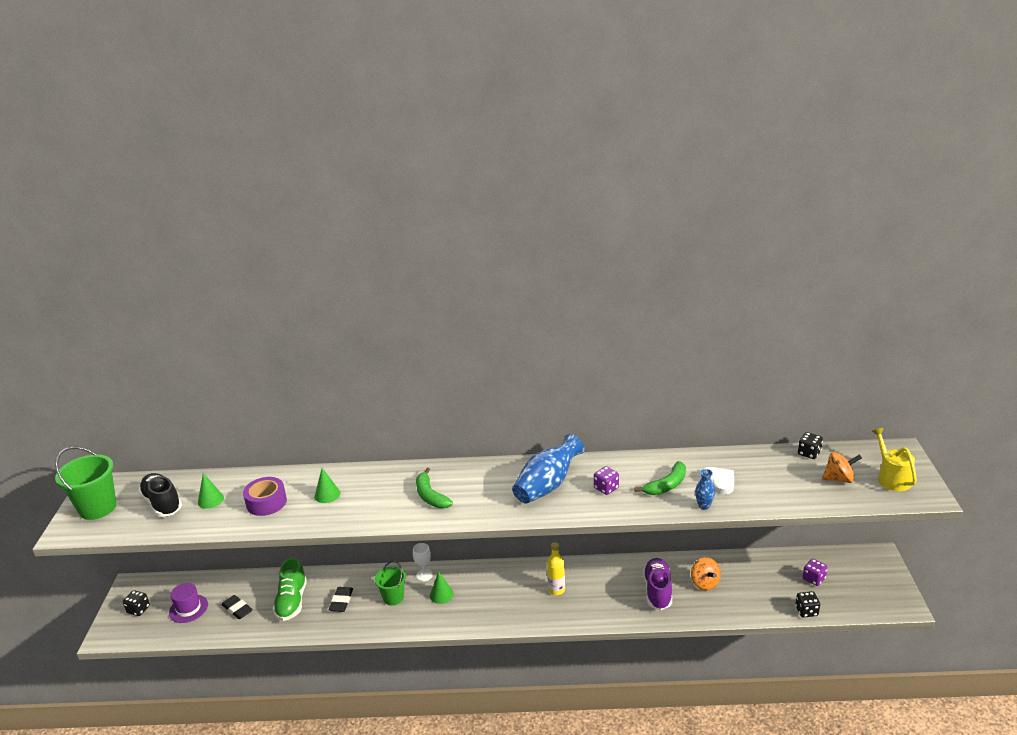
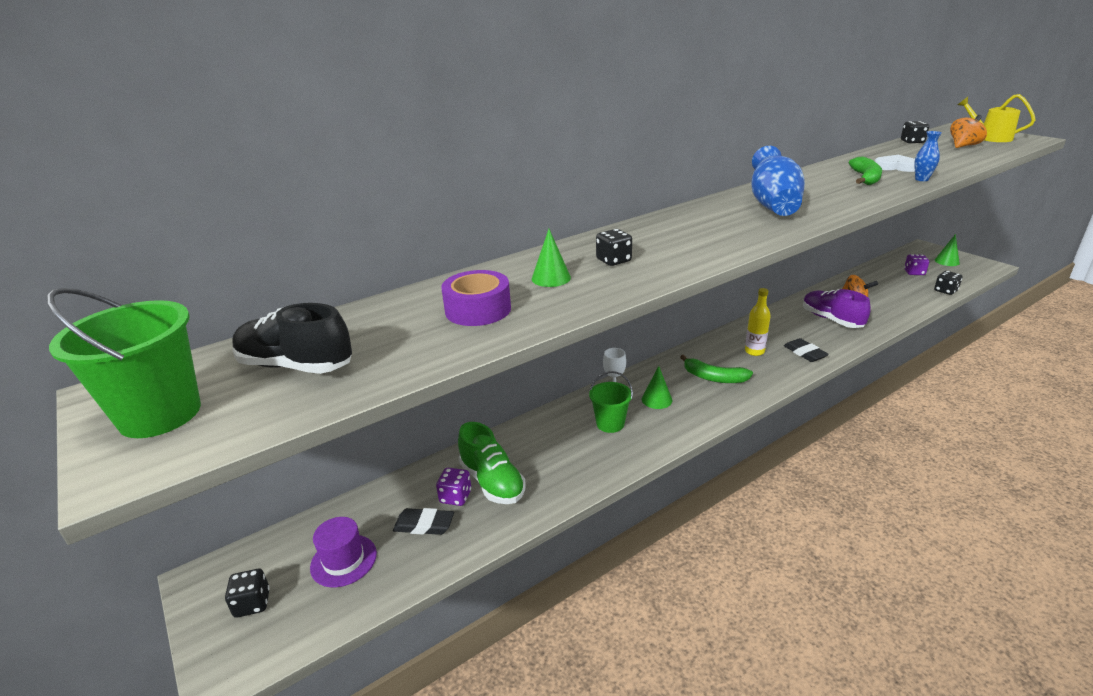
camera: 35 degrees left, 0 degrees up
(210, 500) = (381, 335): green cone -> green cone (946, 261)
(341, 601) = (555, 453): black eraser -> black eraser (805, 353)
(375, 495) = (613, 260): none -> black dice
(430, 496) = (677, 243): green banana -> green banana (714, 377)
(606, 488) = (825, 192): purple dice -> purple dice (455, 497)

